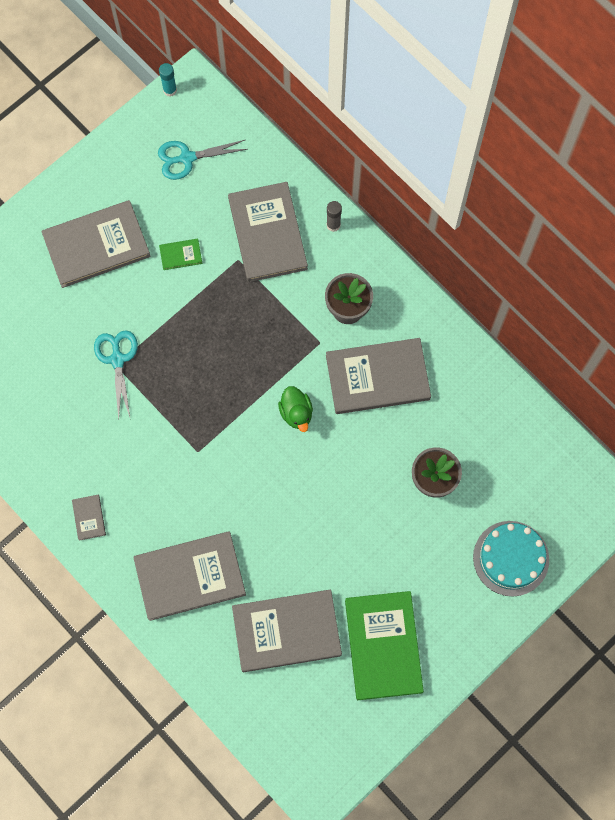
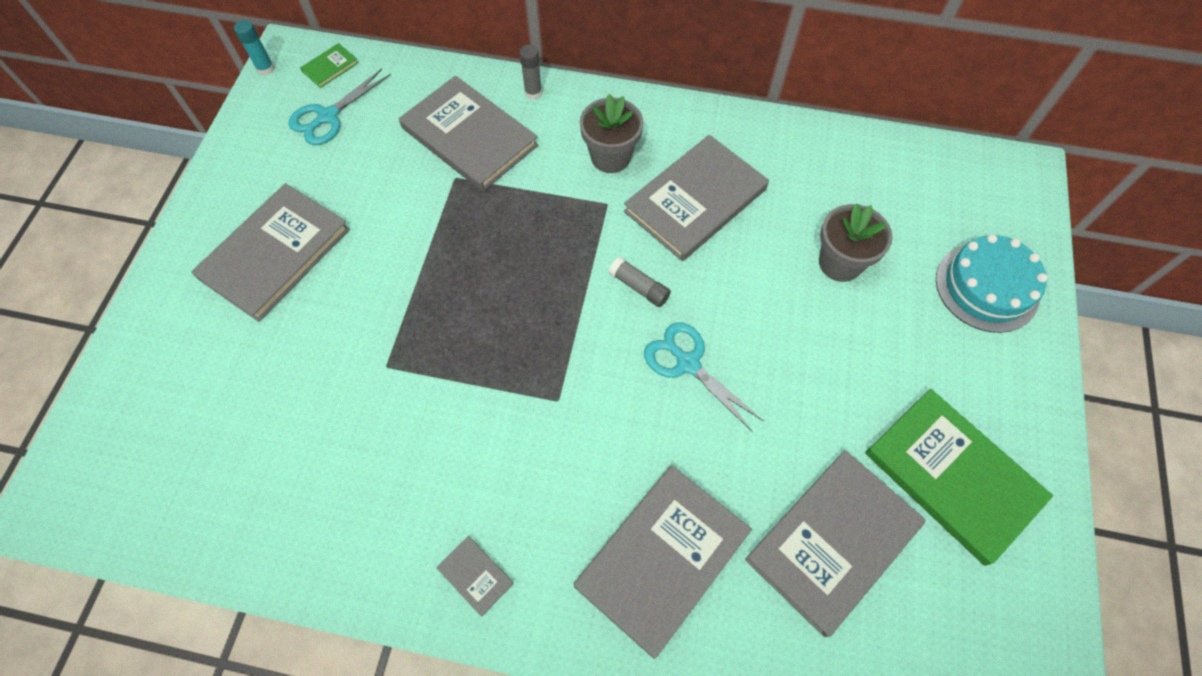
camera: 35 degrees left, 10 degrees down
(117, 359) = (383, 359): turquoise scissors -> turquoise scissors (687, 363)
(181, 255) = (385, 208): green book -> green book (330, 67)
(296, 413) = (639, 287): green duck -> grey glue stick

